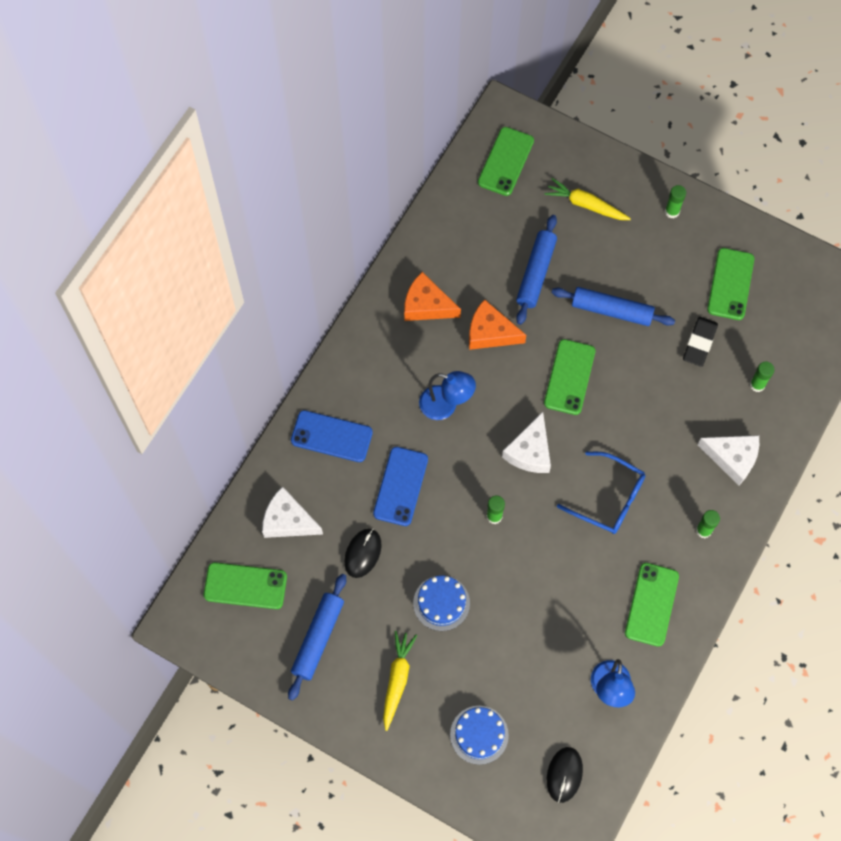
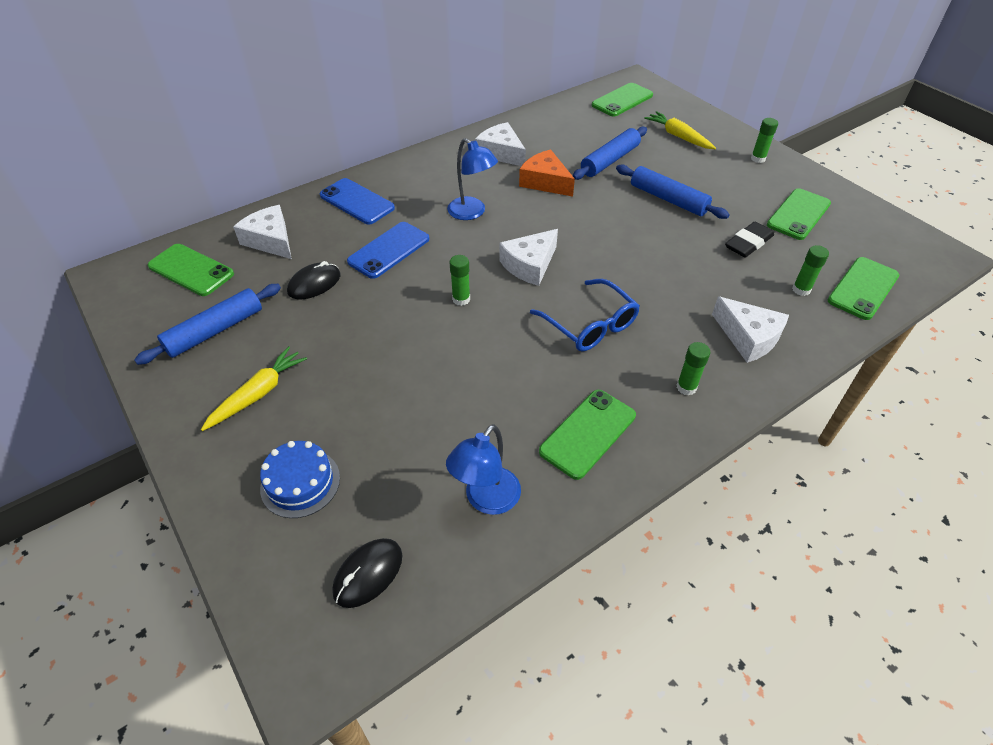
camera: 25 degrees right, 20 degrees down
(426, 305) = (501, 153): orange cheese -> white cheese
(441, 603) = (356, 347): blue cake -> none
(569, 377) = (601, 228): green phone -> green phone (863, 288)

